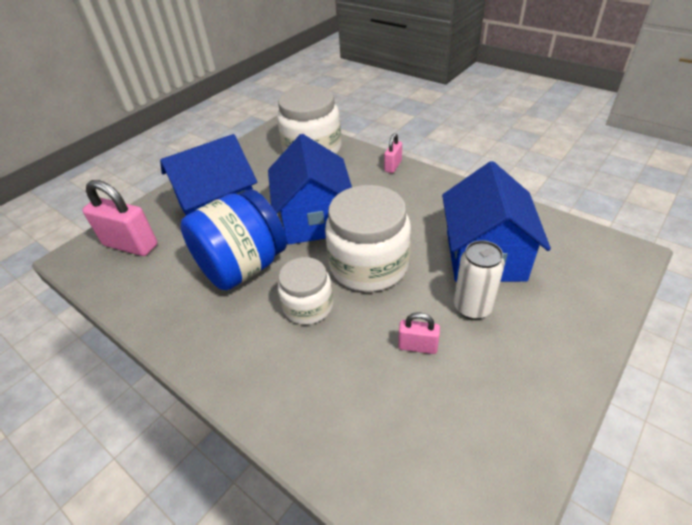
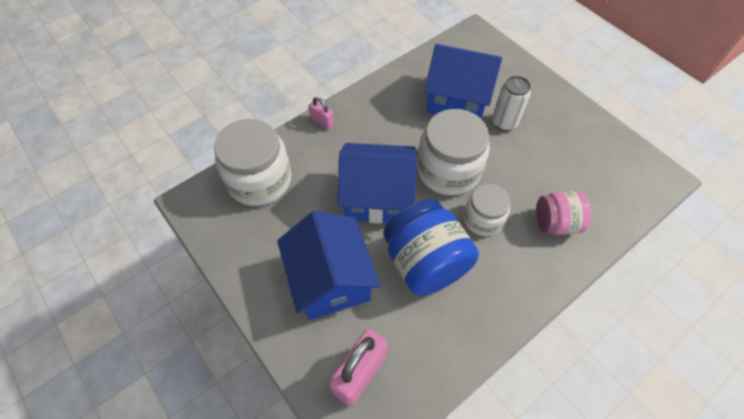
camera: 80 degrees left, 15 degrees up
(320, 385) = (555, 223): none -> pink jar
(417, 346) = (532, 161): pink padlock -> none

